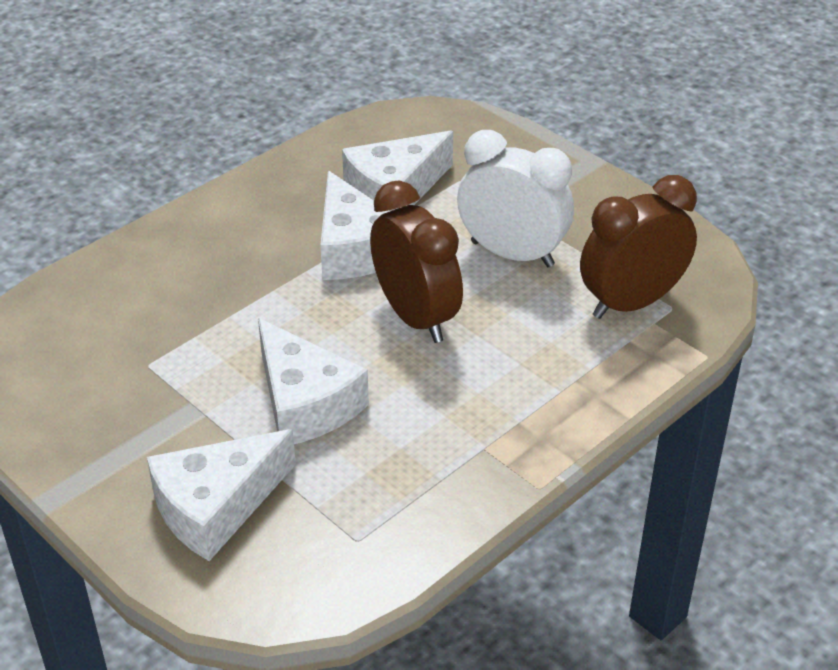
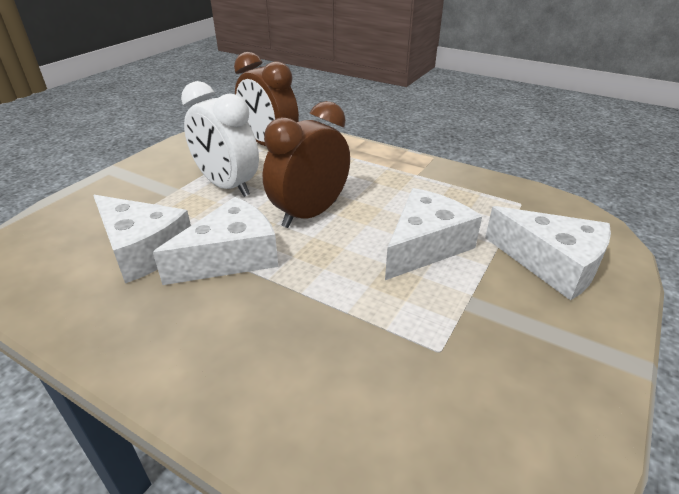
camera: 105 degrees left, 5 degrees down
(512, 254) = (227, 186): white clock -> white clock turned 60 degrees counterclockwise

